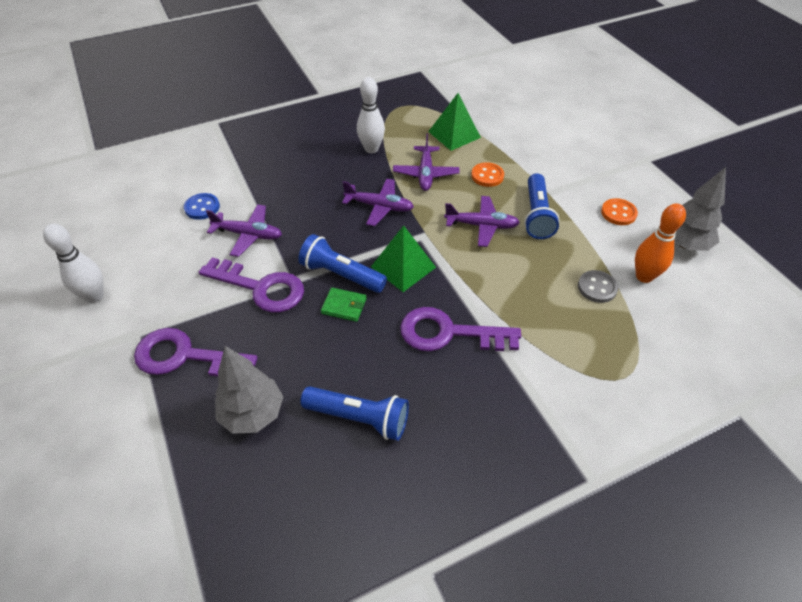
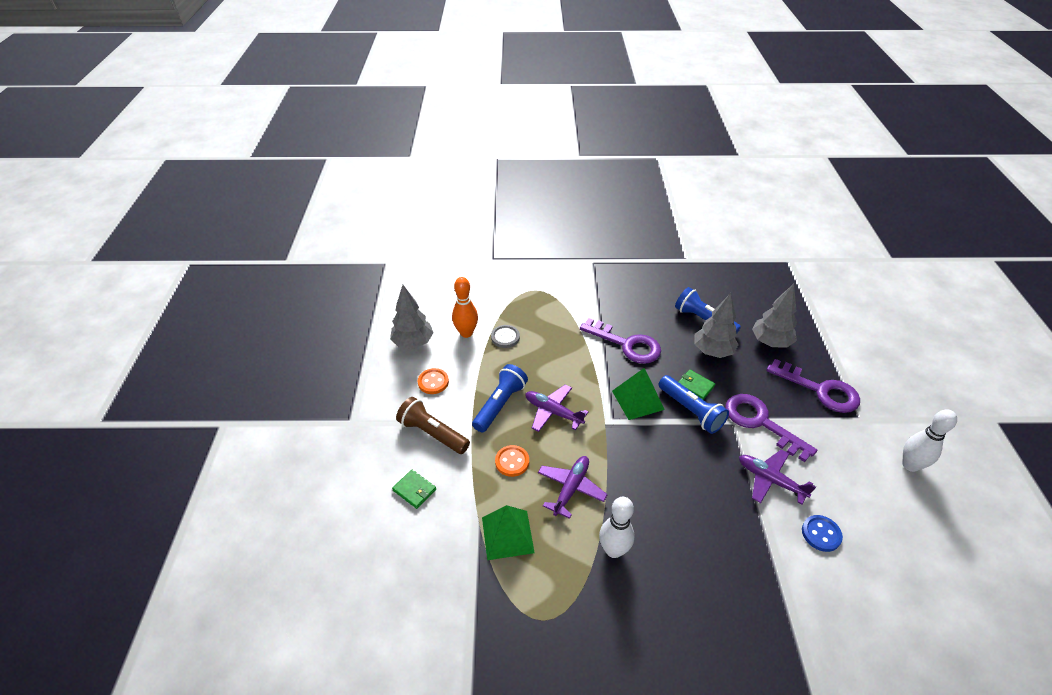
camera: 155 degrees left, 5 degrees down
(334, 365) = (712, 351): none -> grey tree
(379, 207) = (635, 465): purple plane -> none
(544, 136) = (414, 490): none -> green wallet
(571, 173) = (433, 433): none -> brown flashlight

